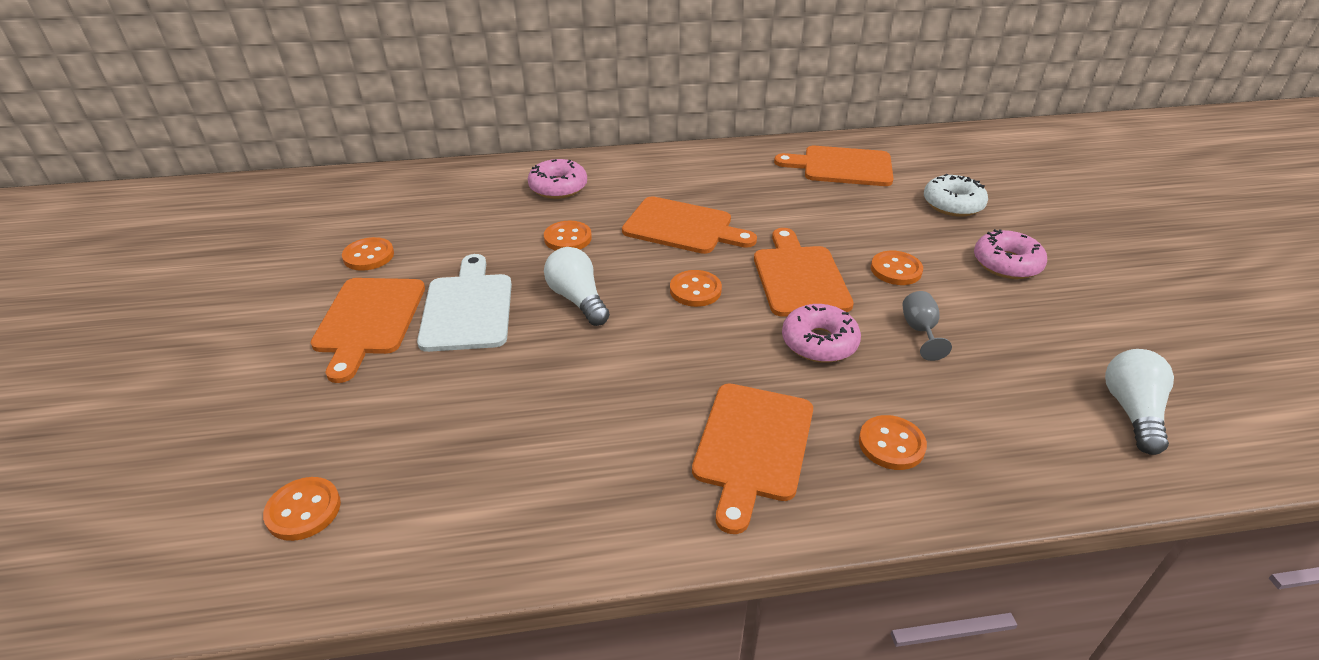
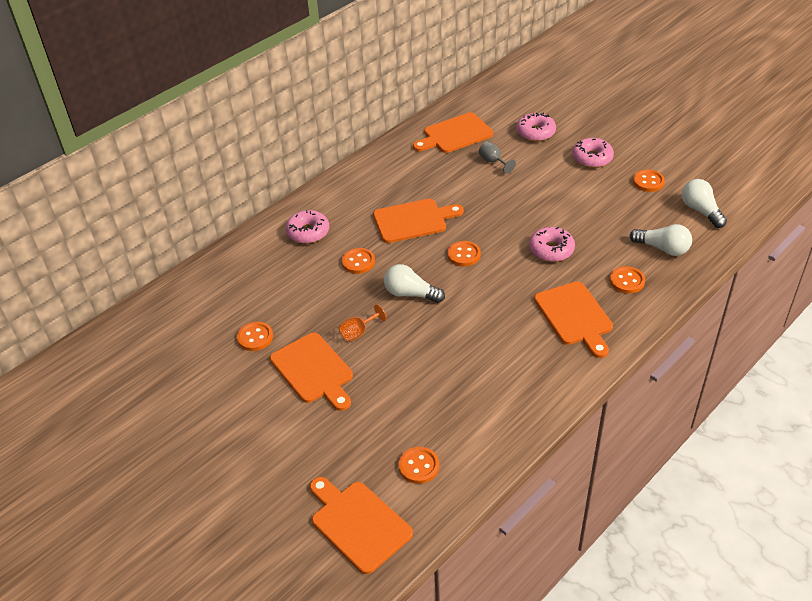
camera: 35 degrees left, 5 degrees up
(467, 308) = (359, 332): white cutting board -> orange goblet
(799, 277) = (506, 219): orange cutting board -> orange cutting board (358, 523)
(896, 270) = (546, 189): orange button -> orange button (648, 182)
(920, 331) = (588, 218): grey goblet -> grey goblet (493, 162)
(953, 204) = (535, 132): white donut -> pink donut
(1004, 431) = (662, 248): none -> white light bulb

